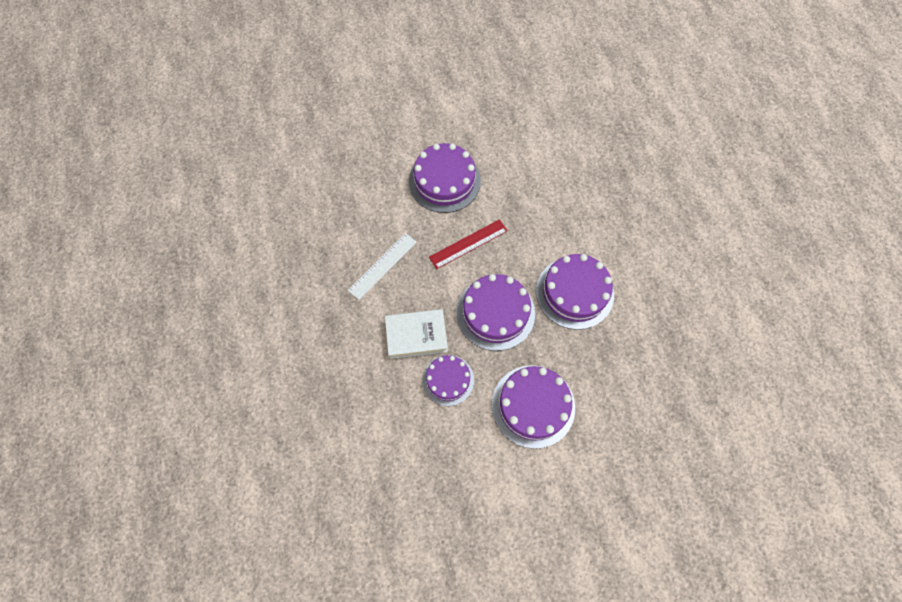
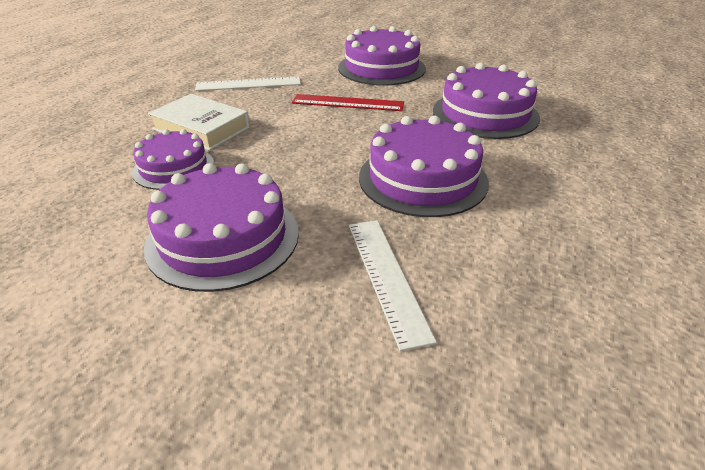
camera: 40 degrees right, 30 degrees down
(495, 313) = (303, 150): purple cake -> purple cake (485, 114)
(618, 373) = (386, 277): none -> white ruler

